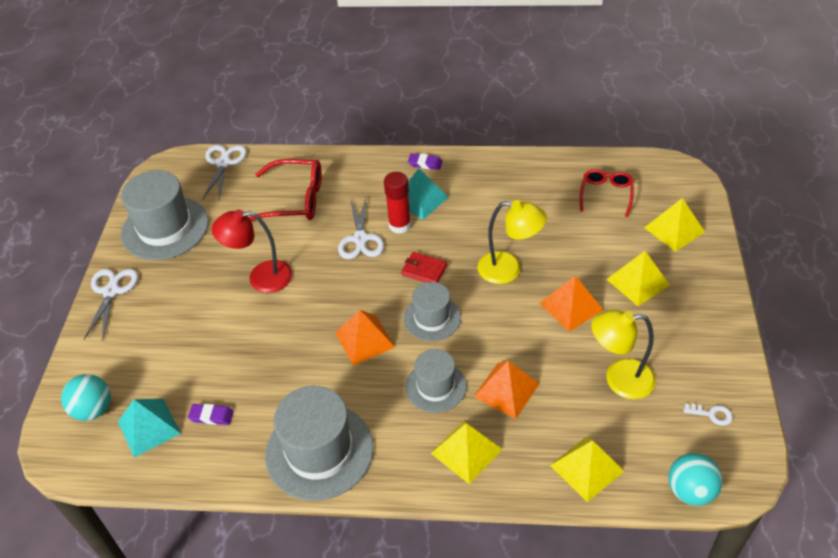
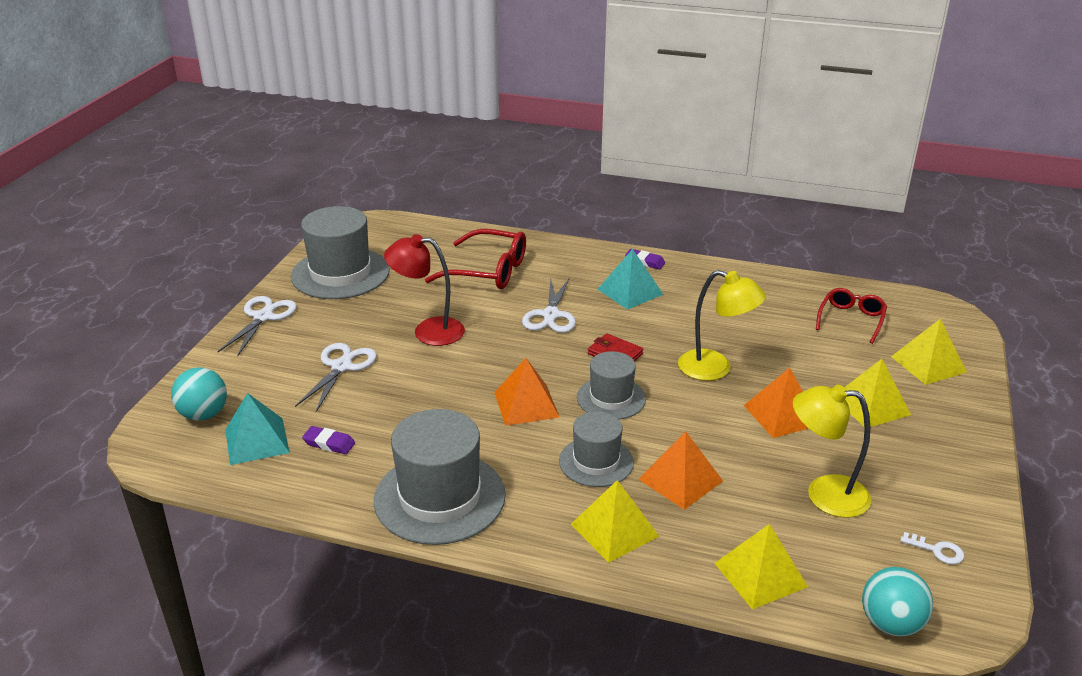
camera: 10 degrees right, 15 degrees down
(223, 163) = (422, 230): white scissors -> white scissors (341, 367)
(400, 225) = (599, 310): red glue stick -> none

